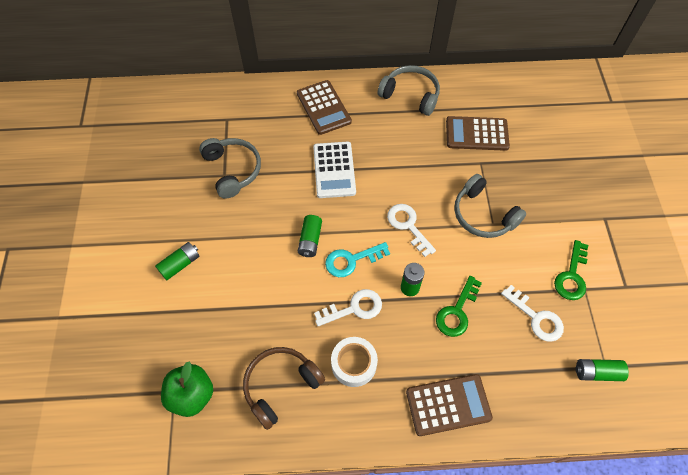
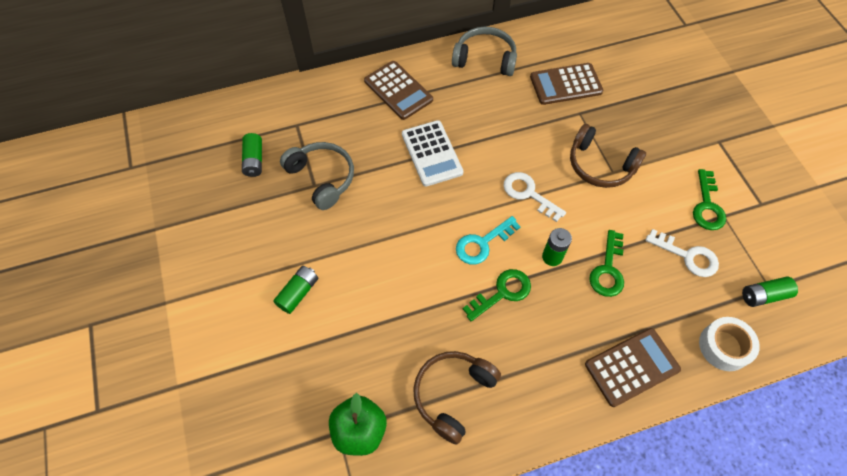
camera: 15 degrees left, 0 degrees up
(310, 240) = (431, 233): green battery -> green battery (254, 160)
(354, 308) = (502, 292): white key -> green key
(354, 364) = (521, 351): white tape -> white tape (724, 346)
(483, 215) = (600, 165): grey headphones -> brown headphones

